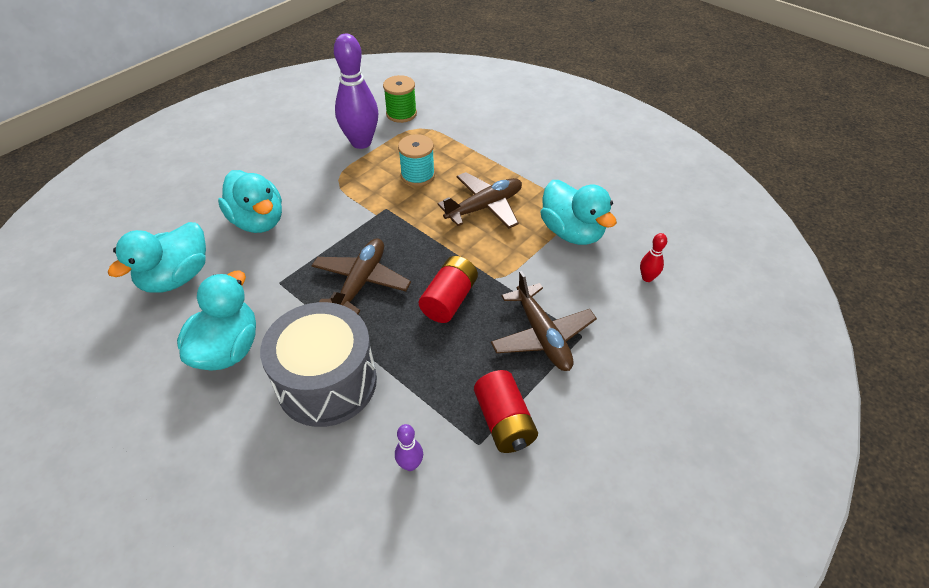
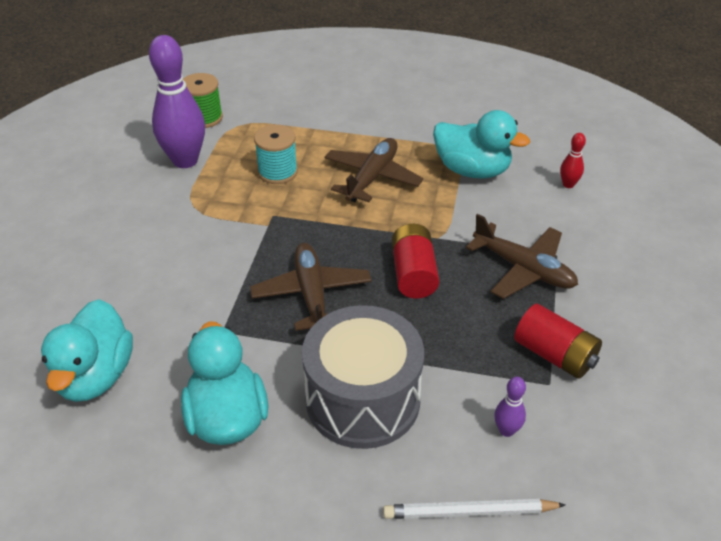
camera: 30 degrees left, 5 degrees down
(258, 221) = (140, 281): turquoise duck -> none
(326, 514) = (469, 512): none -> white pencil

